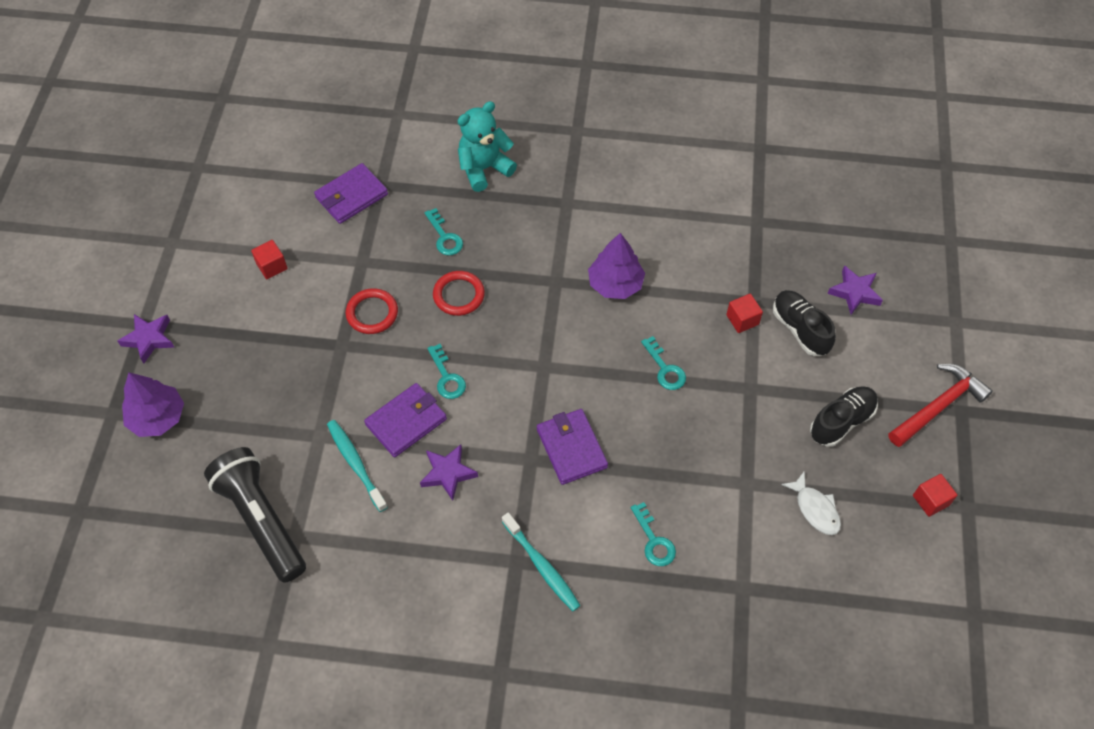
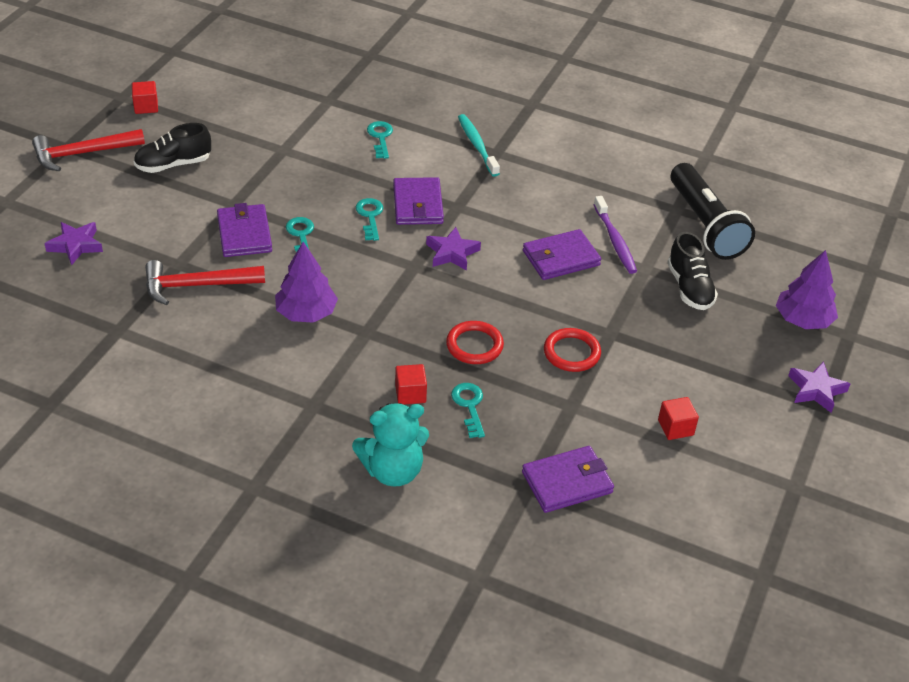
camera: 165 degrees left, 15 degrees down
(355, 464) = (615, 241): turquoise toothbrush -> purple toothbrush
(447, 377) = (511, 281): turquoise key -> turquoise key (370, 216)
(448, 473) = (534, 215): purple star -> purple star (452, 253)
(718, 354) = (244, 234): none -> purple wallet
(723, 283) = (196, 285): none -> red hammer
(742, 320) = (201, 252): red cube -> red cube (410, 394)
(800, 329) = (153, 232): black shoe -> black shoe (689, 288)
(815, 509) = (240, 123): white fish -> none

